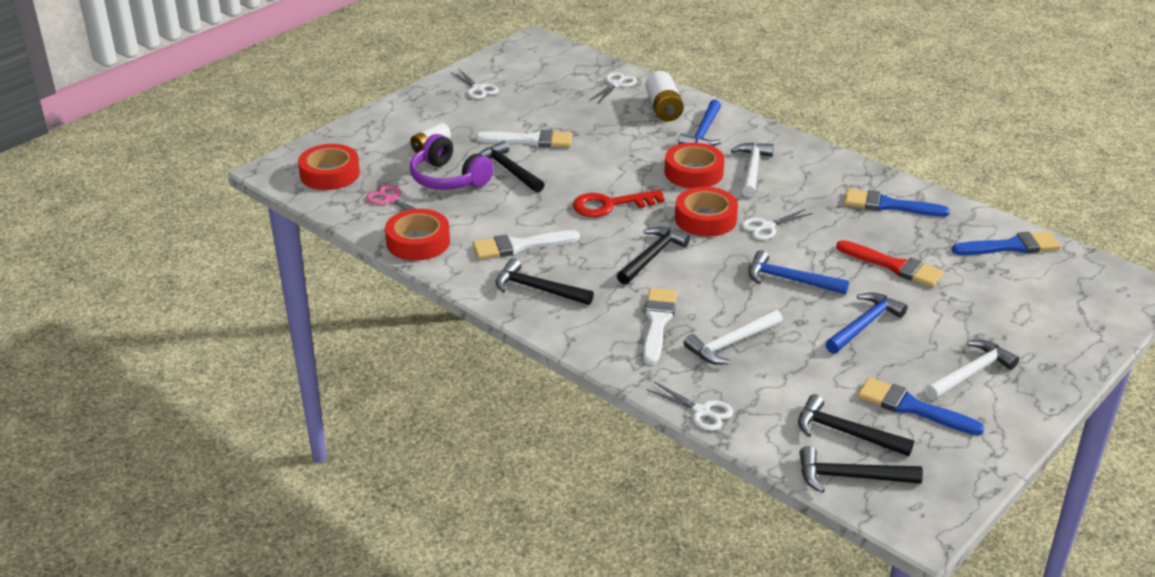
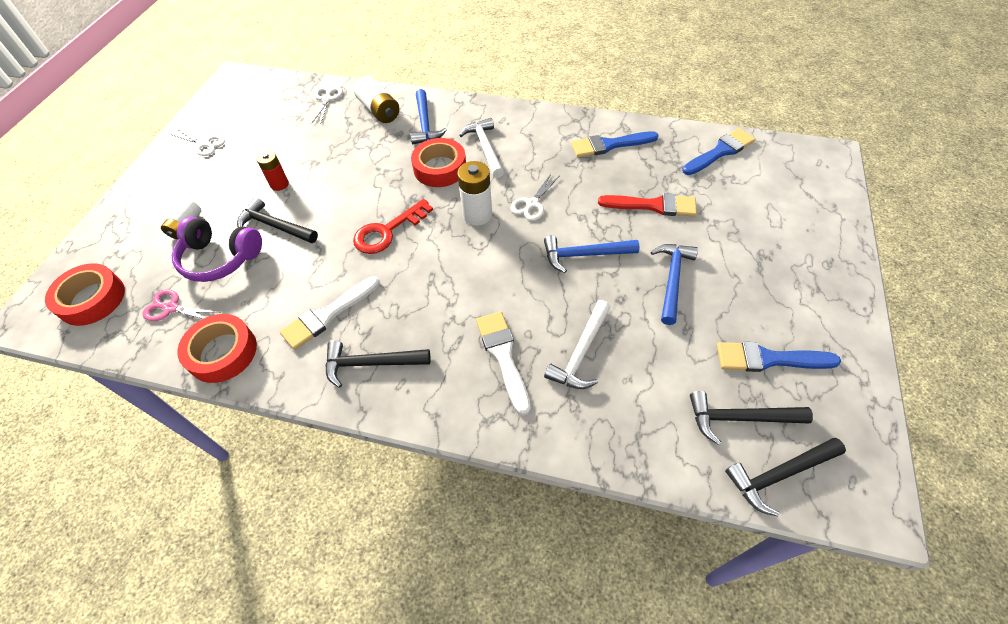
camera: 25 degrees left, 20 degrees up
(530, 140) = (279, 184): white brush -> red battery
(652, 256) = (455, 276): black hammer -> none
(702, 412) = (606, 455): white scissors -> none
(705, 219) = (477, 215): red tape -> white battery
(971, 373) = (783, 297): white hammer -> none

